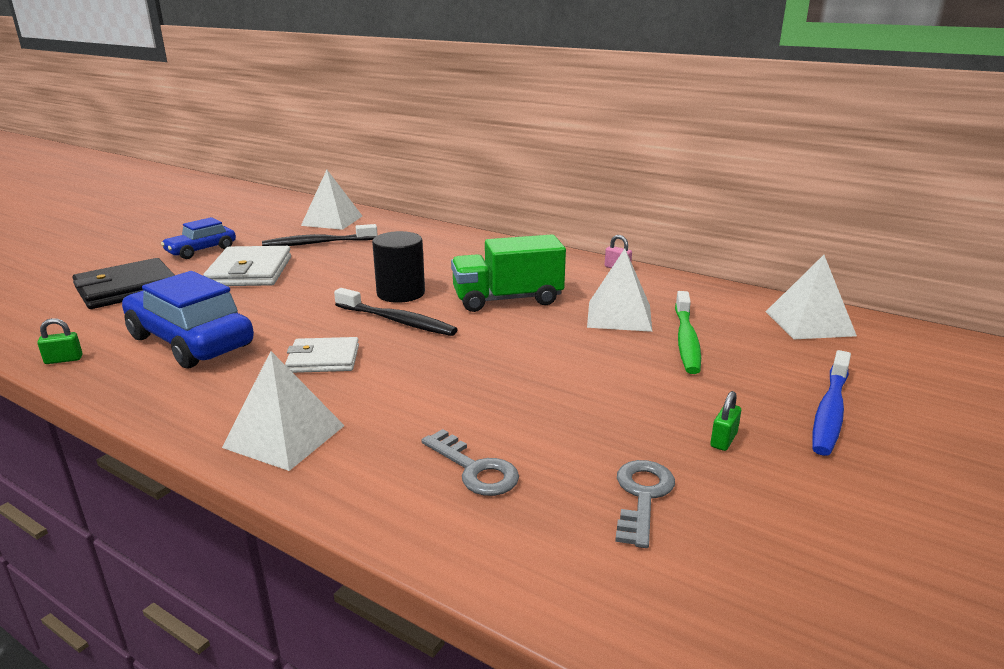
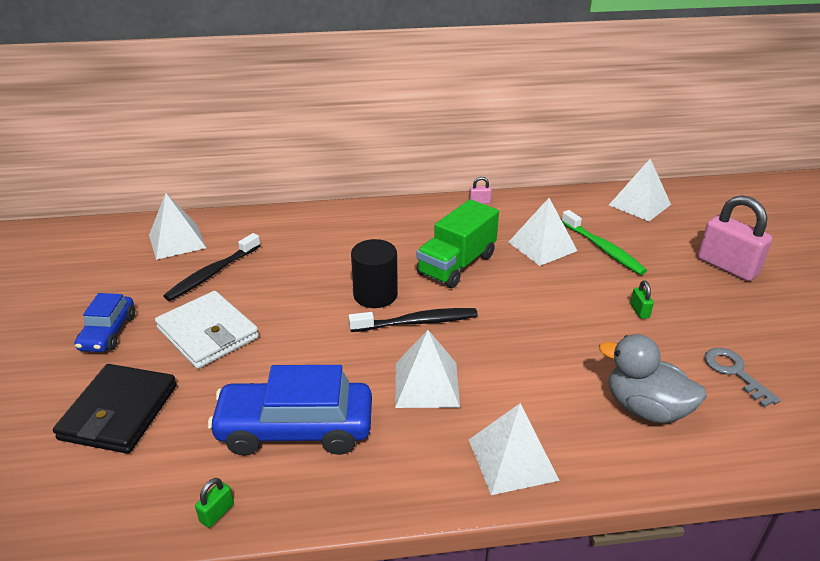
camera: 40 degrees left, 10 degrees up
(323, 359) = (426, 384): white wallet -> white pyramid
(475, 469) = (645, 408): grey key -> grey duck
(723, 440) = (715, 313): green padlock -> green padlock (639, 311)
(830, 411) = (727, 266): blue toothbrush -> pink padlock

